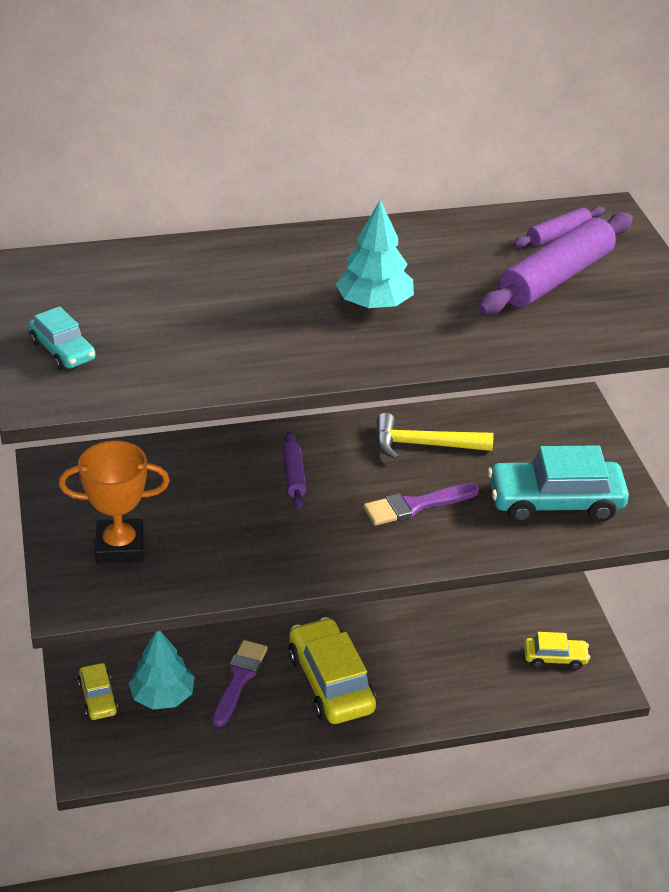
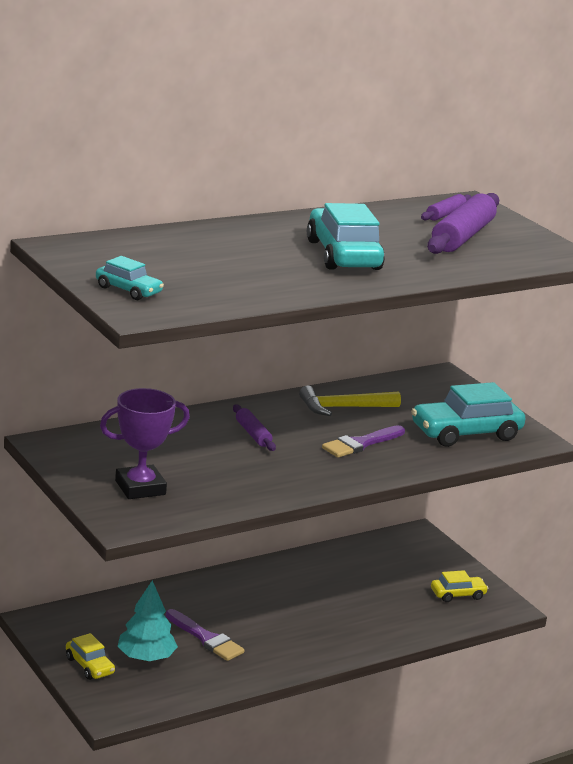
camera: 20 degrees left, 15 degrees down
(120, 546) = (140, 488): orange trophy -> purple trophy
(239, 679) = (206, 638): purple brush -> purple brush turned 135 degrees clockwise
(330, 683) = (285, 631): yellow car -> none
(374, 304) = (343, 255): turquoise tree -> turquoise car

